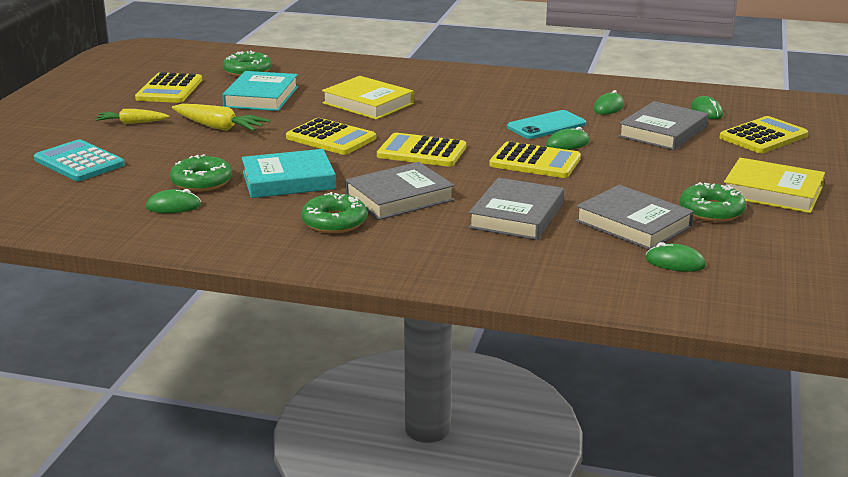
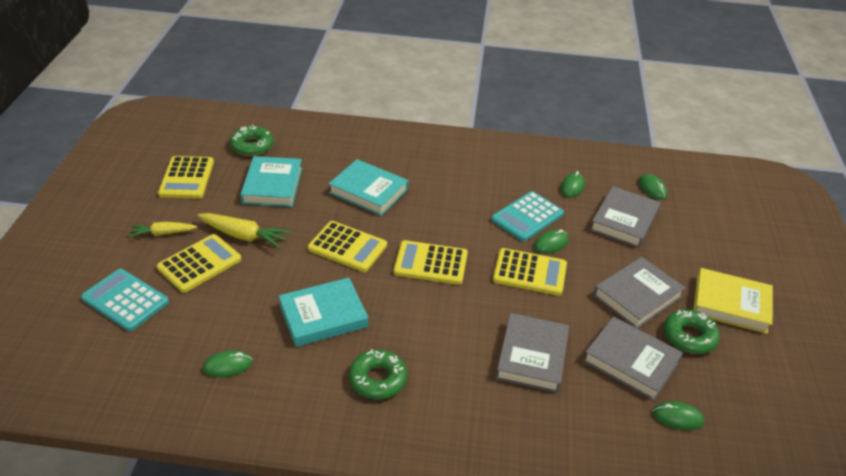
camera: 10 degrees left, 15 degrees up
(202, 182) = (246, 324): green donut -> none
(368, 103) = (368, 191): yellow book -> turquoise book
(399, 197) = (426, 336): grey book -> grey book (637, 296)
(546, 125) = (527, 217): turquoise phone -> turquoise calculator
(763, 136) = (705, 223): yellow calculator -> yellow calculator (199, 264)

